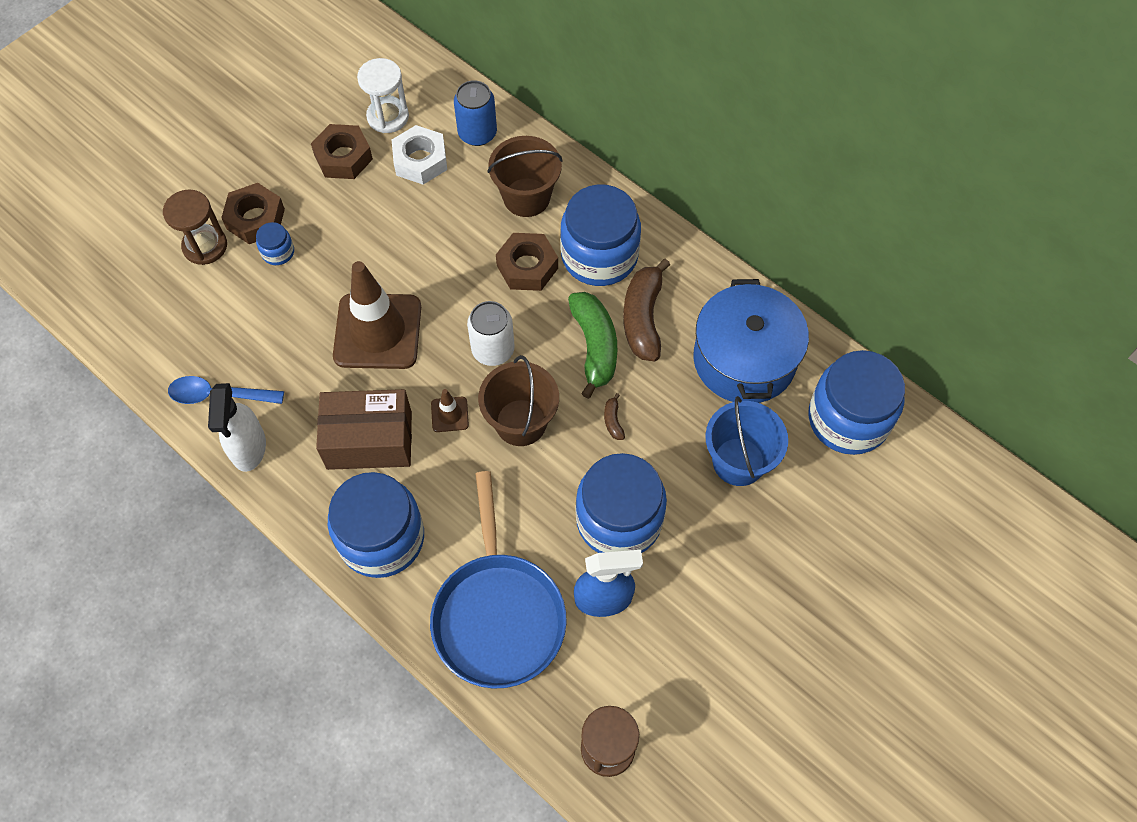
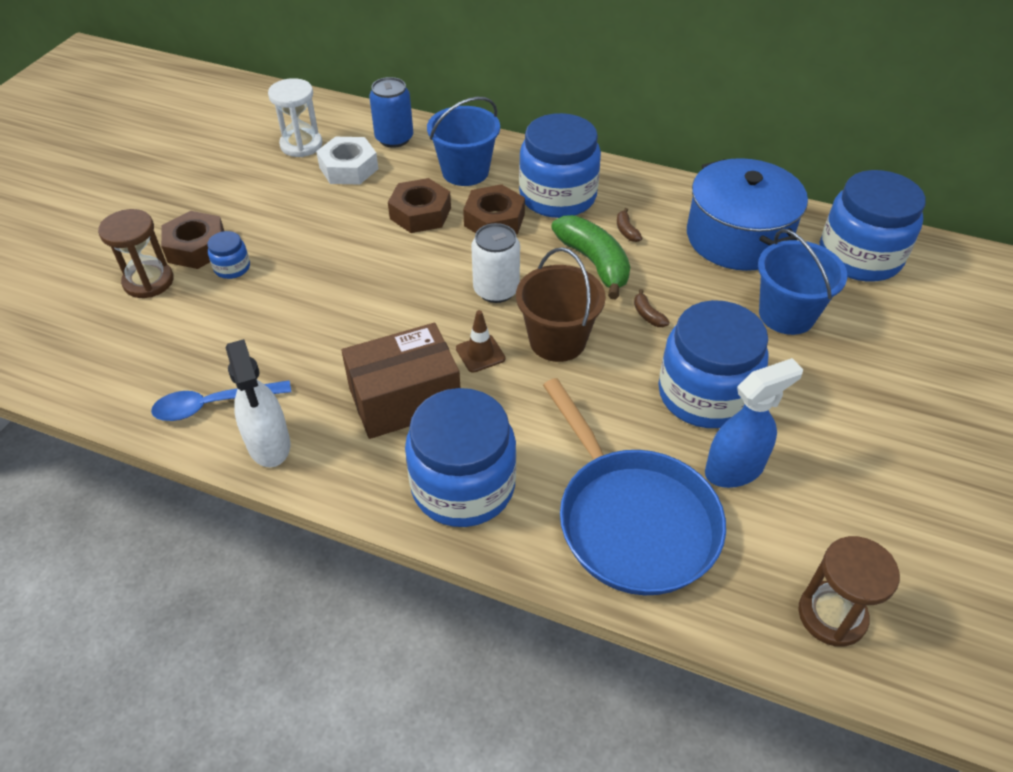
camera: 20 degrees left, 15 degrees down
(343, 157) = (270, 182): brown nut -> brown nut (420, 213)
(377, 331) = (369, 305): brown traffic cone -> none
(526, 197) = (465, 171): brown bucket -> blue bucket
(643, 318) = (626, 231): brown banana -> brown banana, size x0.42

